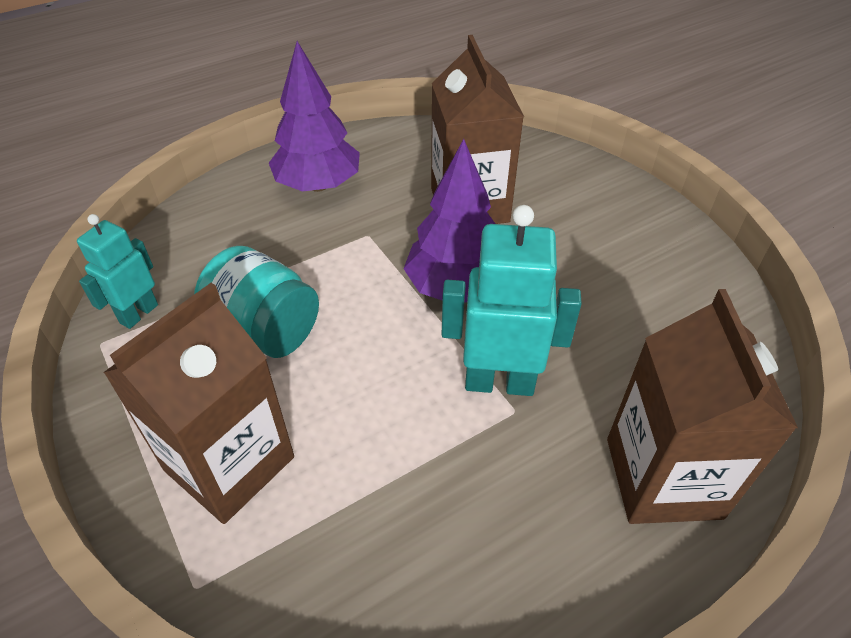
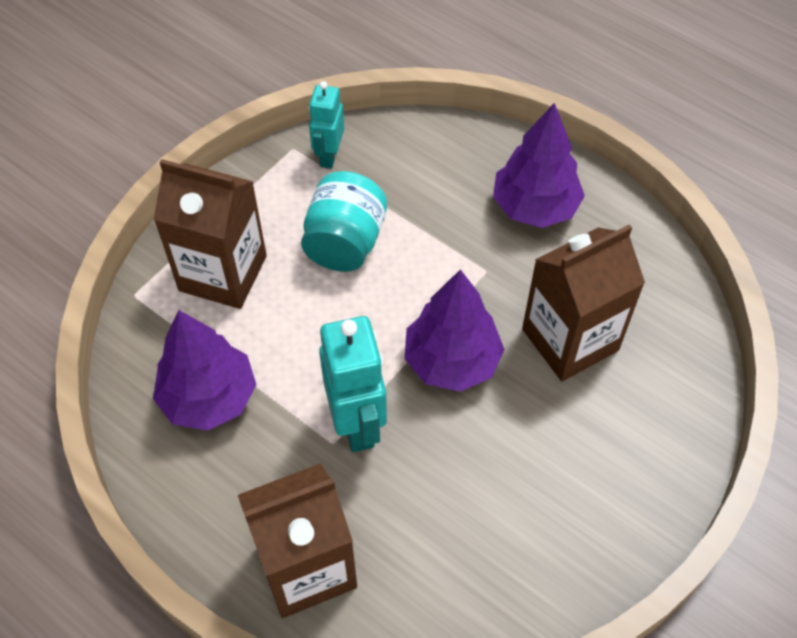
camera: 70 degrees right, 10 degrees up
(138, 314) = (329, 156): turquoise robot -> turquoise robot turned 90 degrees counterclockwise
(406, 526) = (209, 397): none -> purple tree

